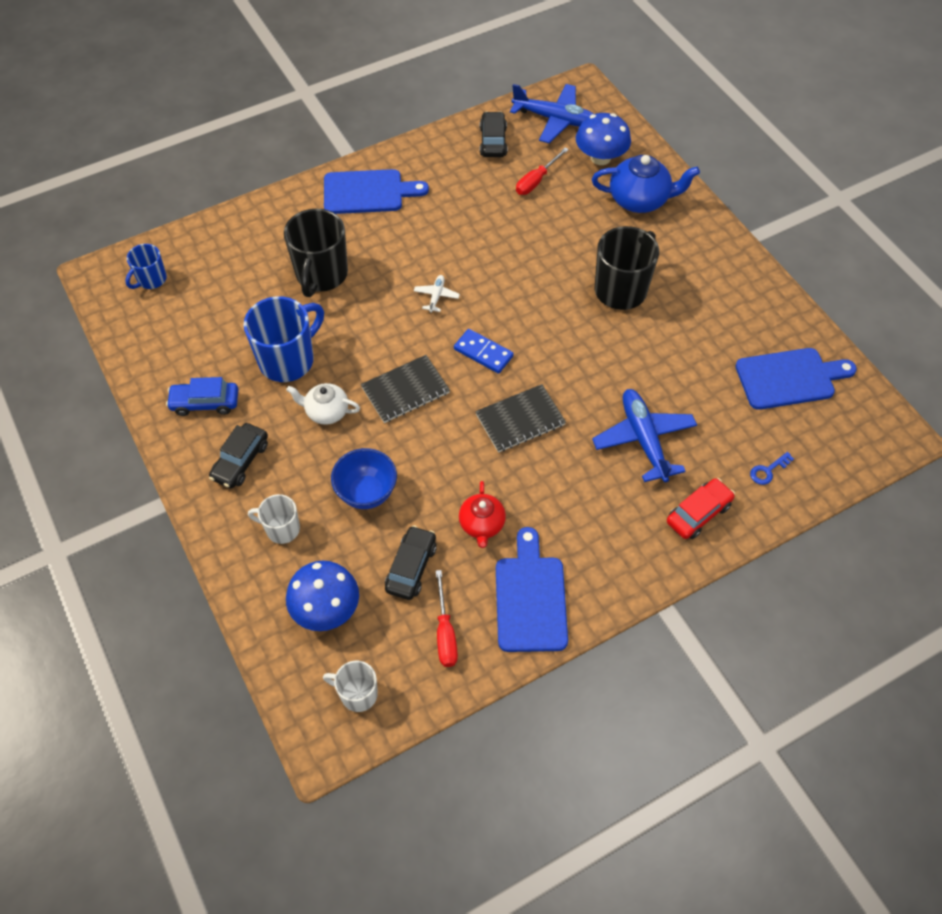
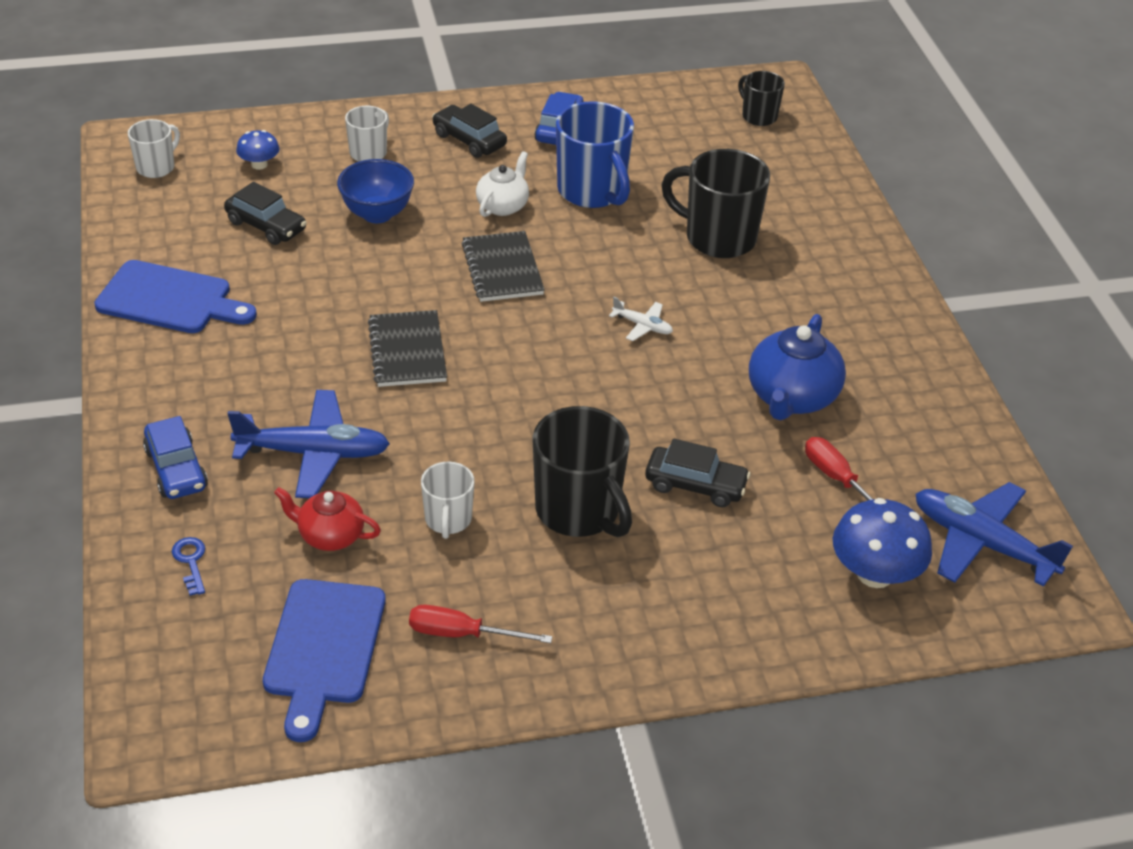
camera: 105 degrees right, 15 degrees down
(151, 279) = (758, 116): blue mug -> black mug
(326, 608) = (259, 164): blue mushroom -> blue mushroom, size x0.56
(368, 192) = (860, 304): blue cutting board -> none
(445, 632) = (176, 232): red screwdriver -> red screwdriver (462, 634)
(482, 525) = (283, 286): red teapot -> red teapot (330, 535)
(483, 353) = (528, 345): blue domino -> none
(493, 141) = (941, 454): black car -> black car (695, 485)
(555, 120) = (981, 543): blue plane -> blue plane turned 90 degrees clockwise
(640, 200) = (760, 593): blue teapot -> blue teapot (791, 397)
(662, 350) = (448, 520): none -> white mug
(698, 513) = (176, 469): red car -> blue car

